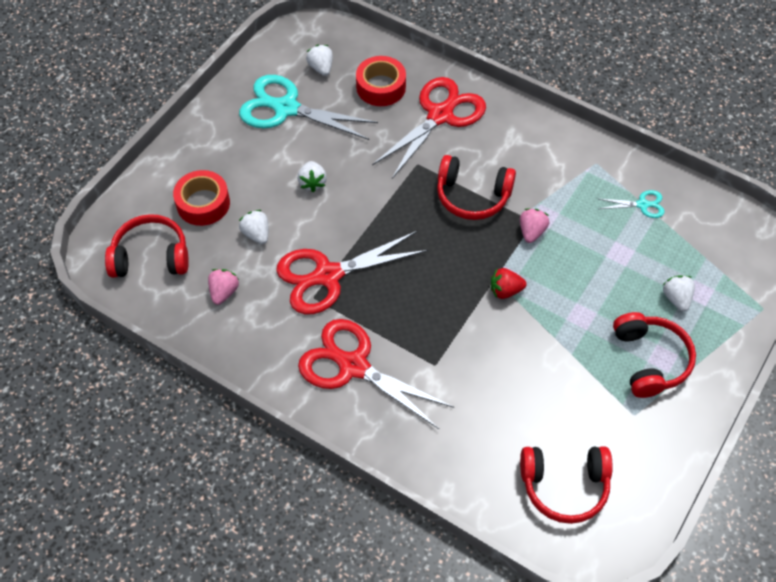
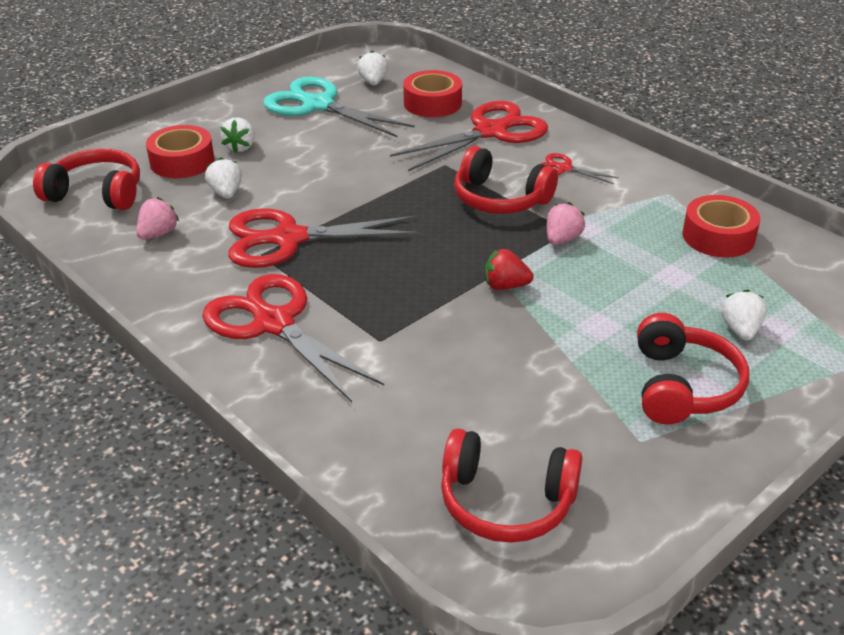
camera: 15 degrees right, 20 degrees down
(312, 182) = (314, 162): white strawberry -> white strawberry (240, 147)
(511, 149) = (564, 168): none -> red scissors
(642, 205) = (718, 236): turquoise scissors -> red tape

